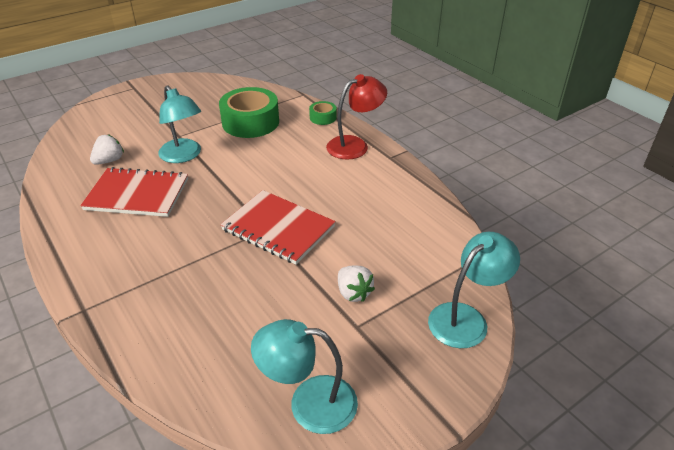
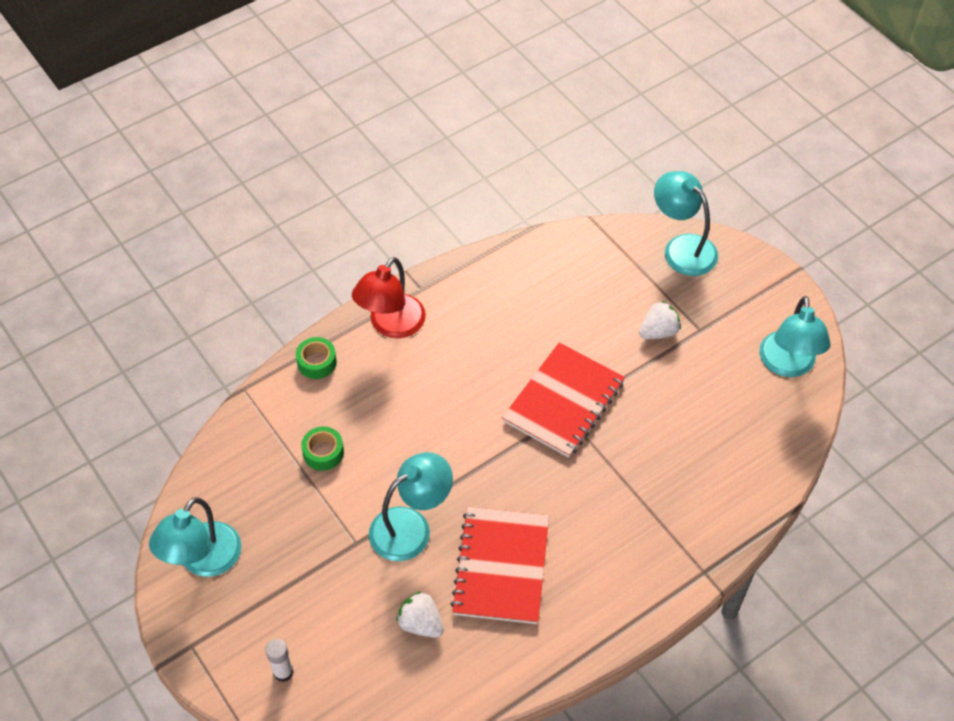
camera: 90 degrees left, 15 degrees up
(102, 114) = (283, 672): none -> white glue stick
(185, 88) = (203, 561): none -> turquoise lamp
(250, 122) = (323, 452): green tape -> green tape, size x0.48
(355, 145) = (391, 325): red lamp -> red lamp turned 120 degrees counterclockwise

